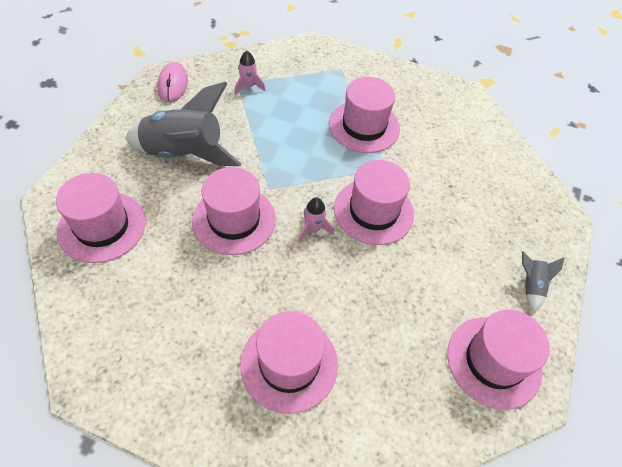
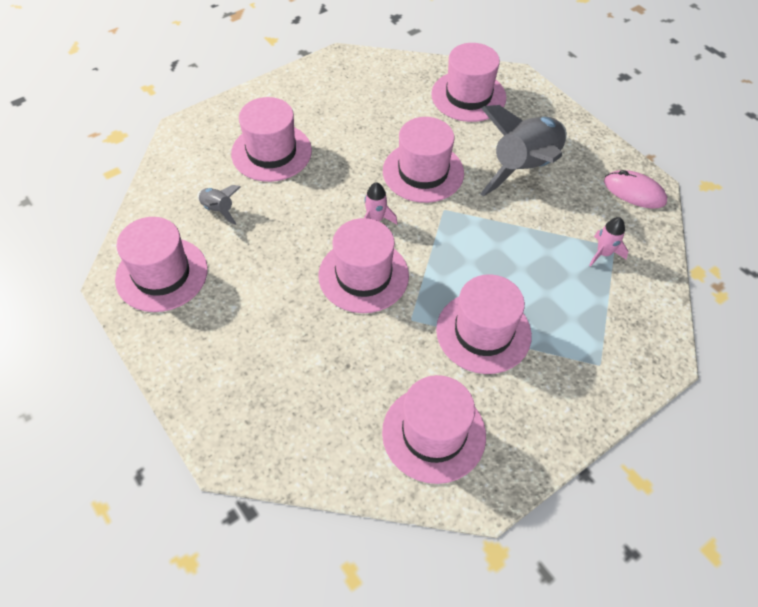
camera: 125 degrees right, 0 degrees up
(453, 125) = (434, 433): none -> pink hat
(531, 286) = (191, 353): grey rocket -> grey rocket (218, 209)

